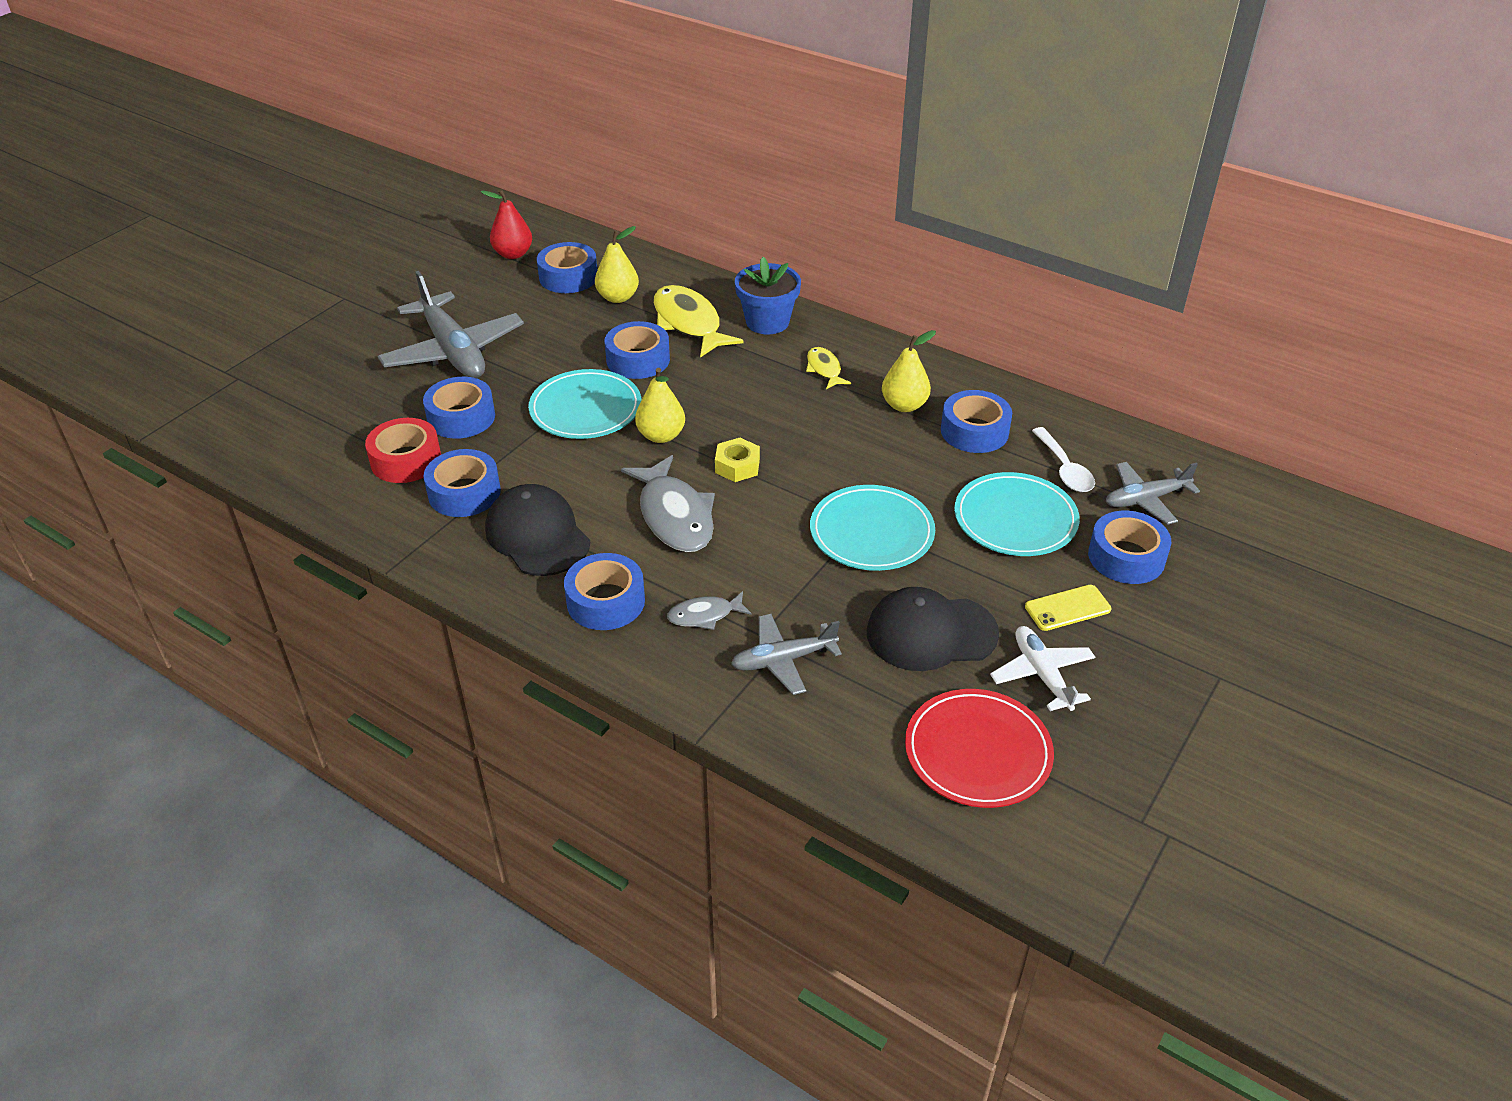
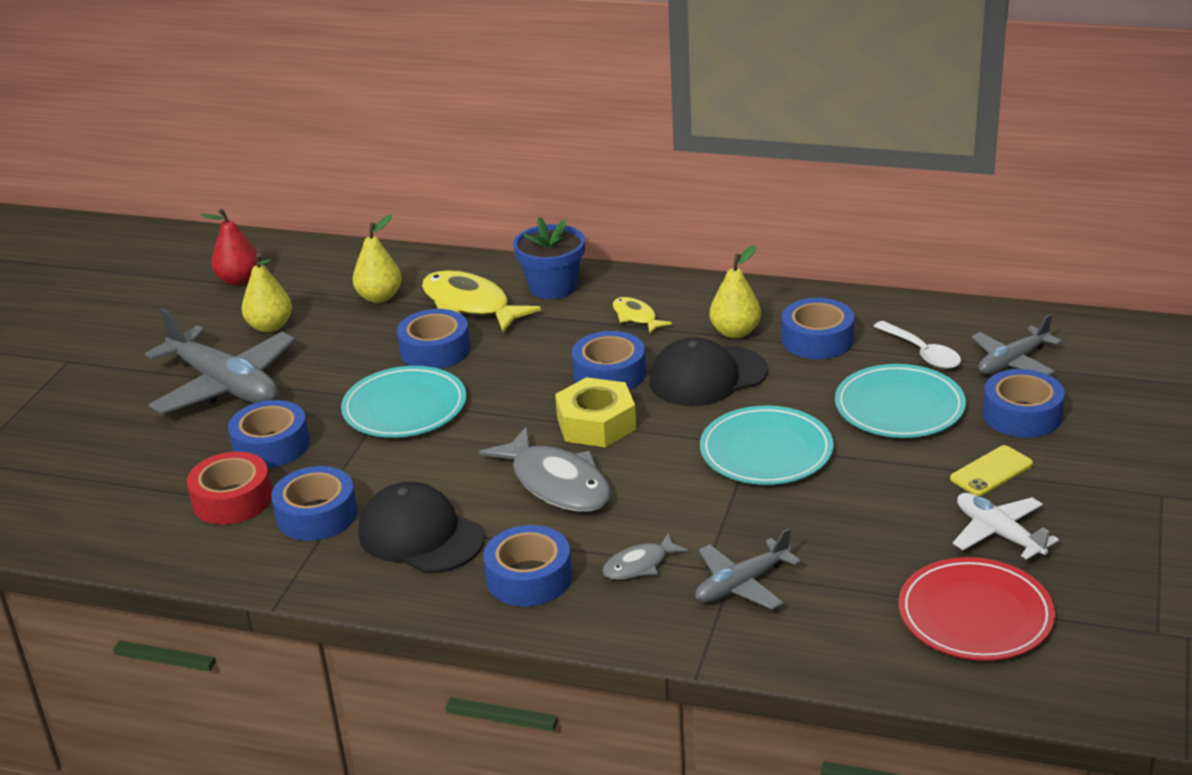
camera: 15 degrees left, 10 degrees down
(568, 277) = (314, 289): blue tape -> blue tape (609, 374)
(661, 436) = (500, 414): yellow pear -> yellow pear (270, 326)
(737, 466) = (596, 424): yellow nut -> yellow nut, size x1.57
(931, 633) = (874, 524): black cap -> black cap (707, 377)

